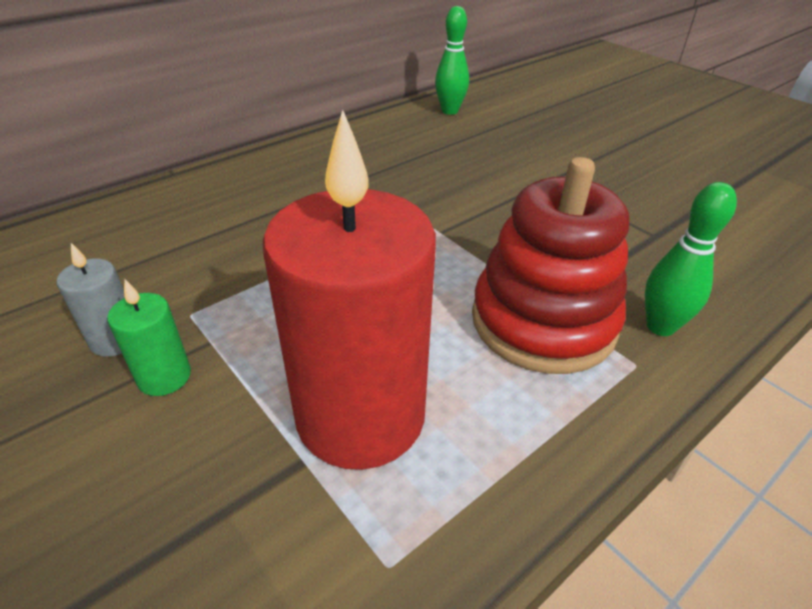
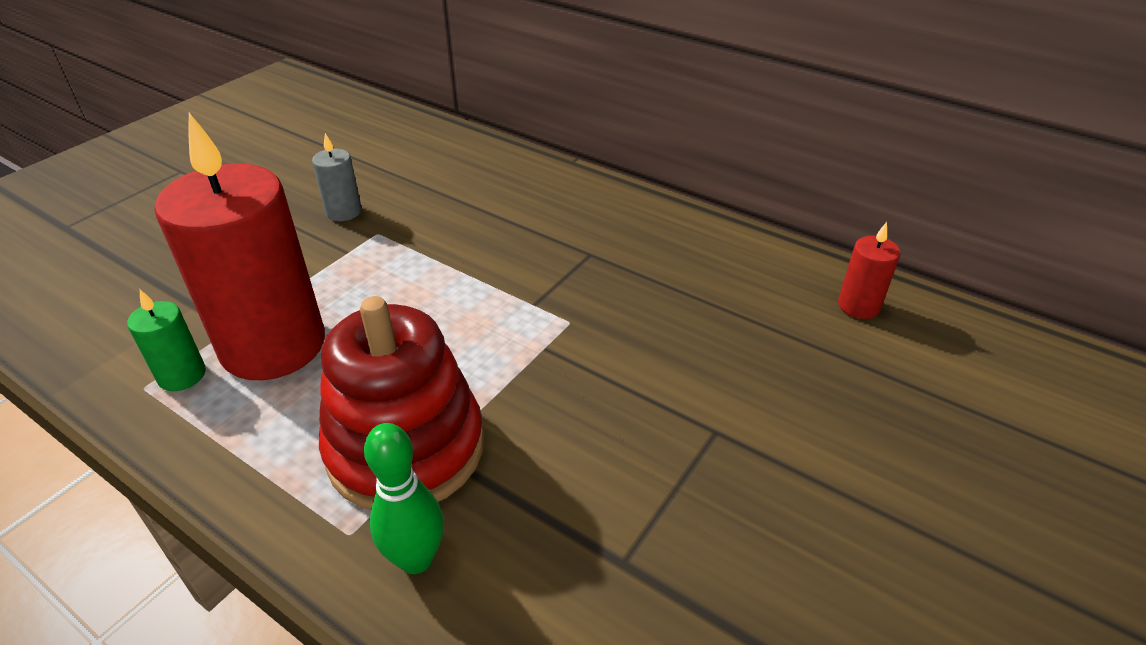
camera: 75 degrees right, 0 degrees up
(164, 376) = (309, 244): green candle -> green candle (182, 375)
(450, 111) = (858, 306): green bowling pin -> red candle

